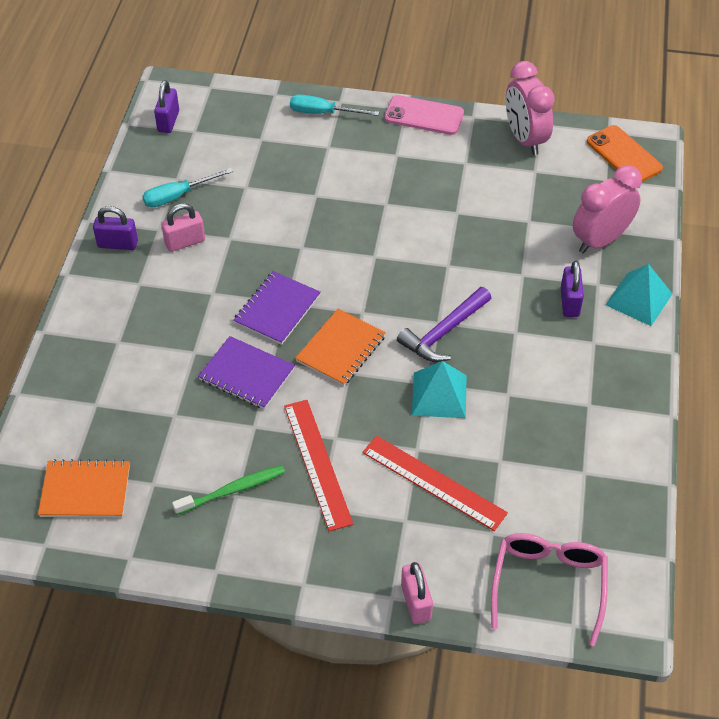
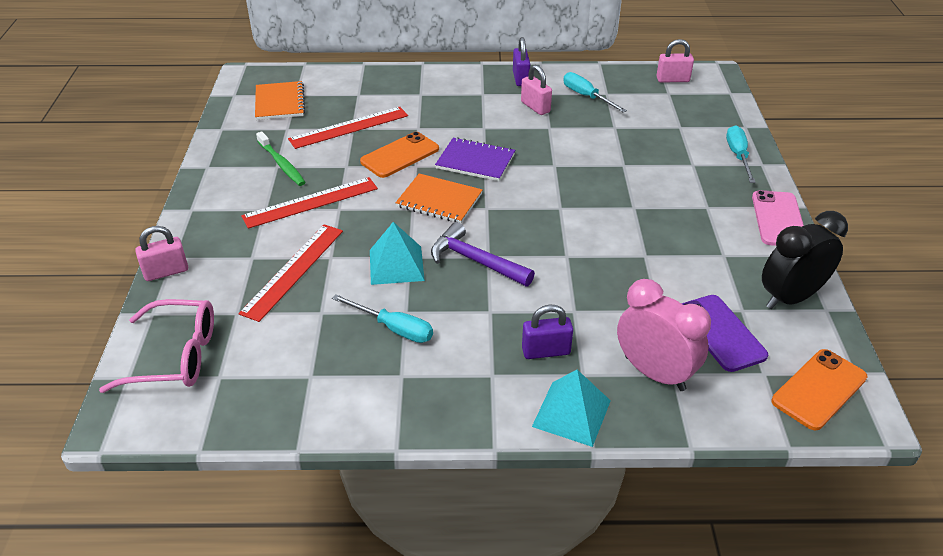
camera: 80 degrees right, 10 degrees down
(168, 121) = (672, 80): purple padlock -> pink padlock
(171, 418) = (349, 127): none -> red ruler
(247, 374) = (400, 155): purple notebook -> orange phone
(525, 139) = (790, 298): pink clock -> black clock
(529, 405) = (394, 328): none -> turquoise screwdriver
(560, 191) = (720, 333): none -> purple phone

